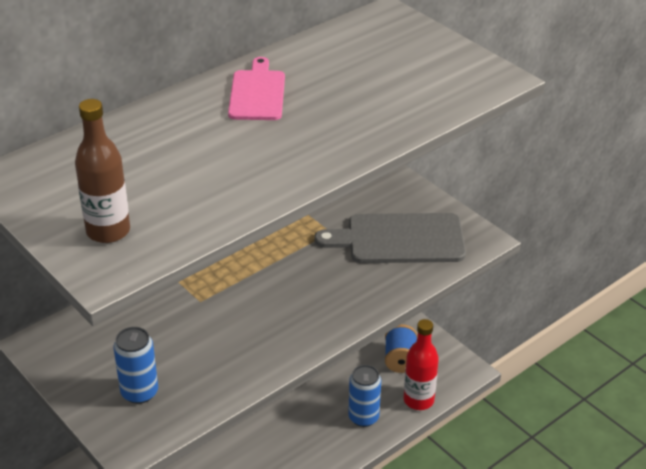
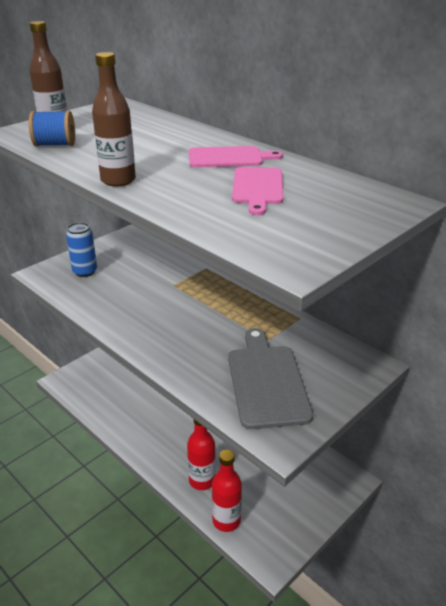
camera: 85 degrees right, 5 degrees down
(310, 169) = (118, 180): none -> brown bottle
(345, 82) = (257, 188): none -> pink cutting board
(363, 417) = (202, 480): blue can -> red bottle
(400, 359) = (275, 504): blue spool -> blue spool (55, 145)

